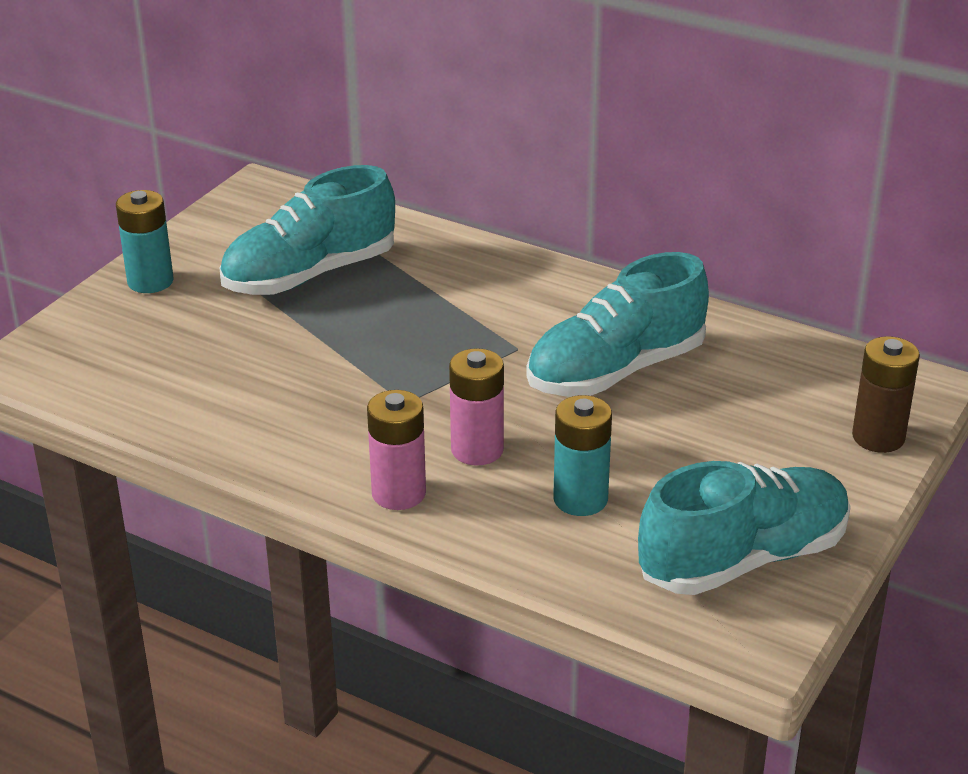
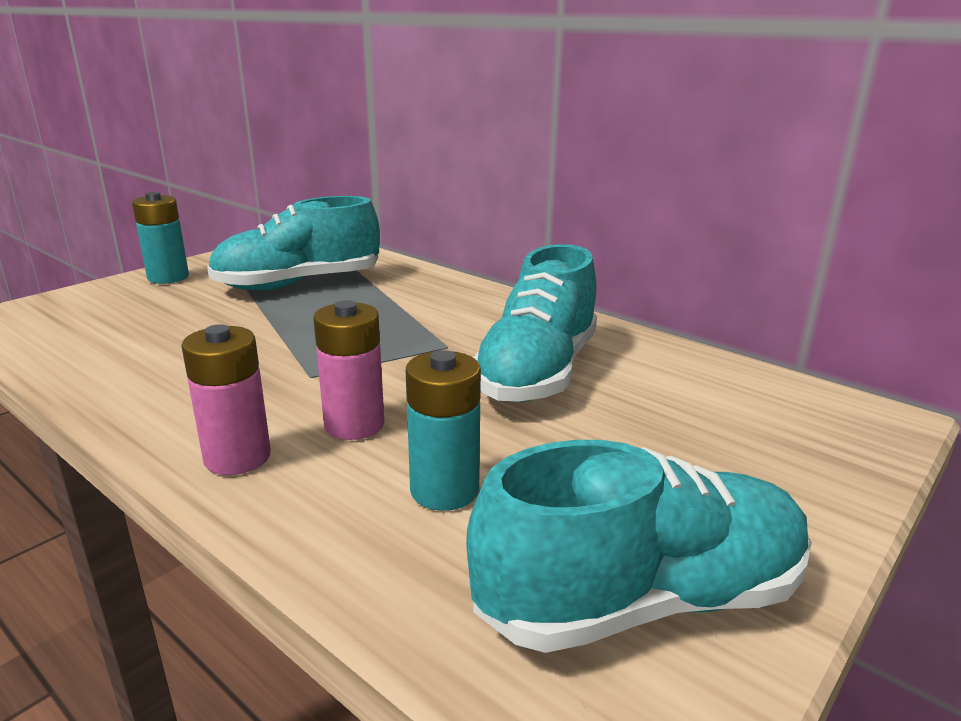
camera: 10 degrees right, 10 degrees down
(616, 371) = (537, 372): turquoise shoe -> turquoise shoe turned 45 degrees counterclockwise
(878, 437) = (835, 465): brown battery -> none

